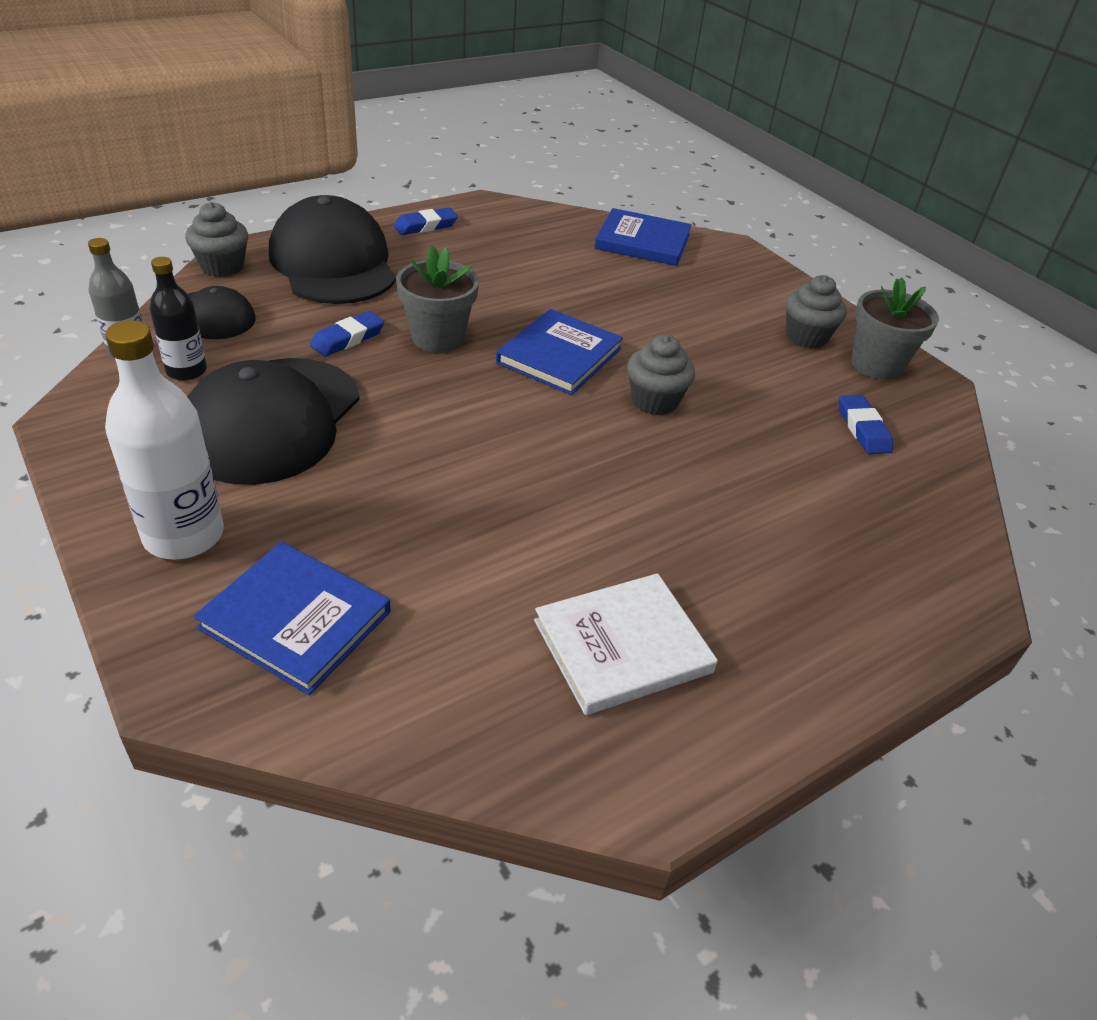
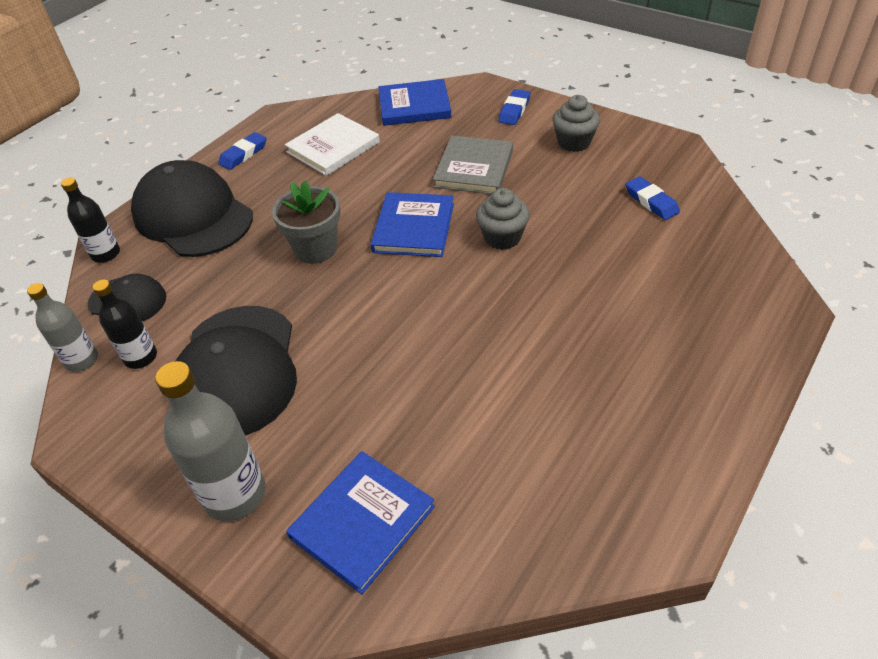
camera: 15 degrees left, 5 degrees up
(184, 535) = (235, 494): white bottle -> grey bottle
(222, 267) = (106, 254): grey cupcake -> black bottle
(296, 619) = (362, 522): blue book -> blue book turned 60 degrees counterclockwise
(348, 339) = (248, 277): blue eraser -> blue eraser (514, 110)
(622, 646) = (594, 437): white book -> white book (333, 147)
(669, 323) = (474, 168): none -> grey book
(876, 365) = (632, 146): grey flower pot -> none

